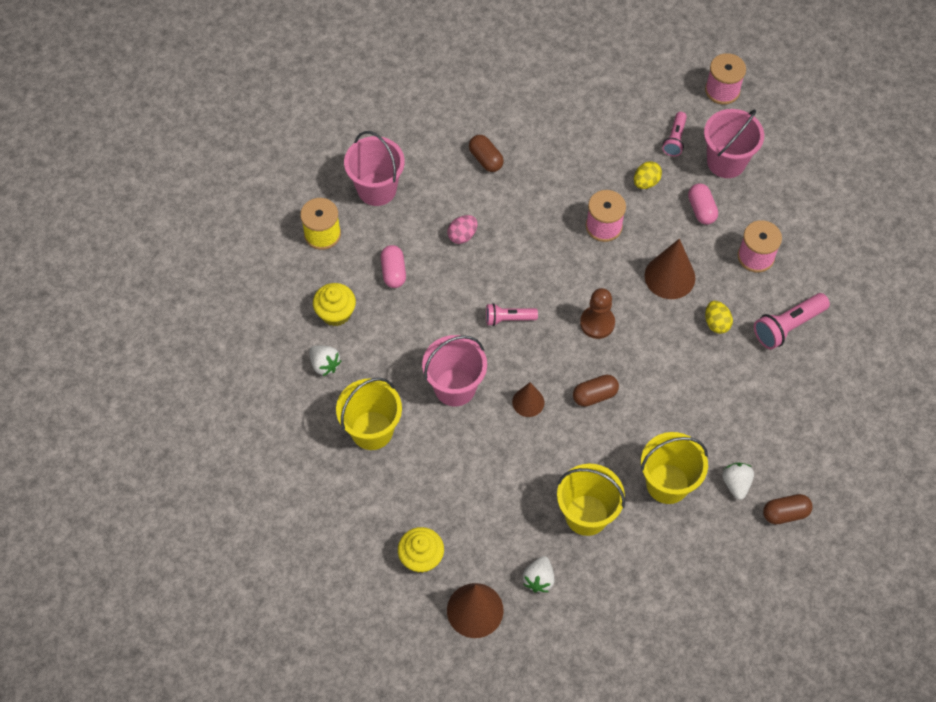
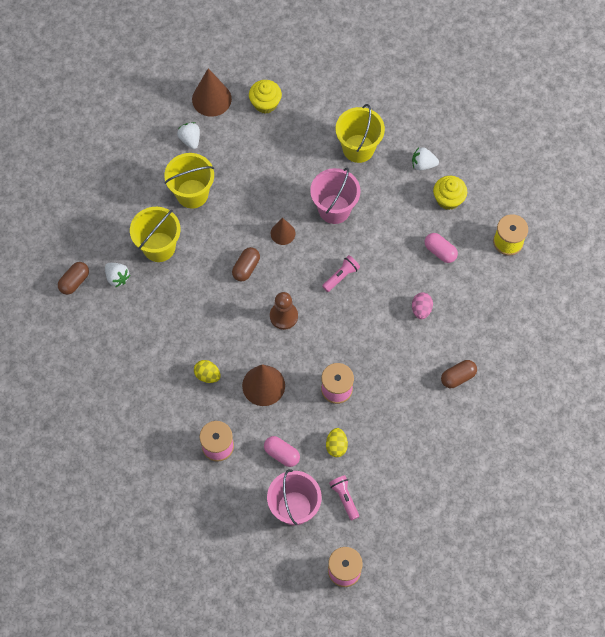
camera: 140 degrees right, 5 degrees up
(377, 189) = (506, 299): pink bucket -> none
(486, 159) = (458, 377): brown capsule -> brown capsule turned 45 degrees counterclockwise
(787, 326) = (159, 409): pink flashlight -> none

